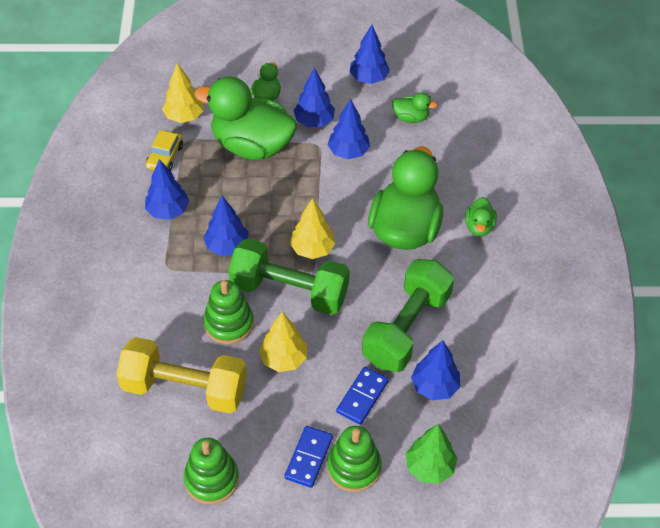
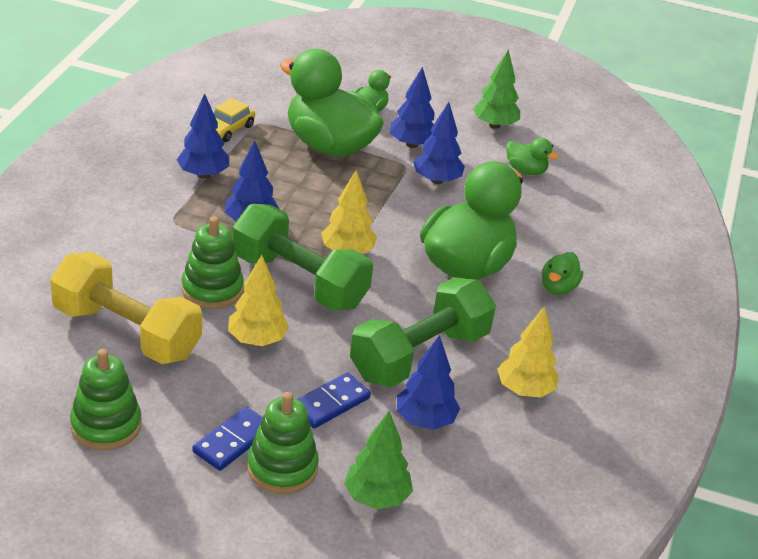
camera: 15 degrees right, 15 degrees down
(184, 116) = (269, 103): yellow tree -> yellow tree (525, 390)
(368, 78) = (494, 125): blue tree -> green tree

